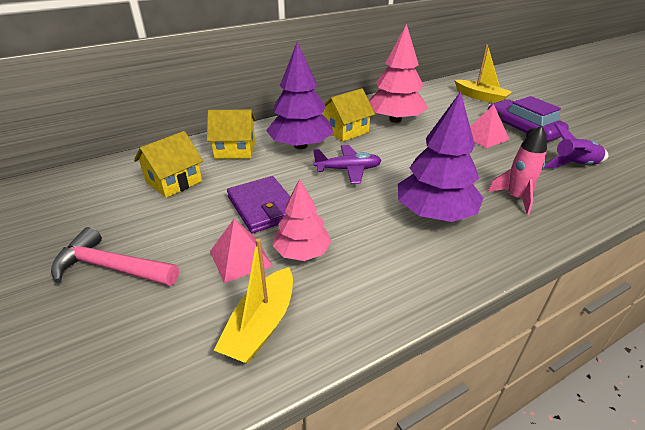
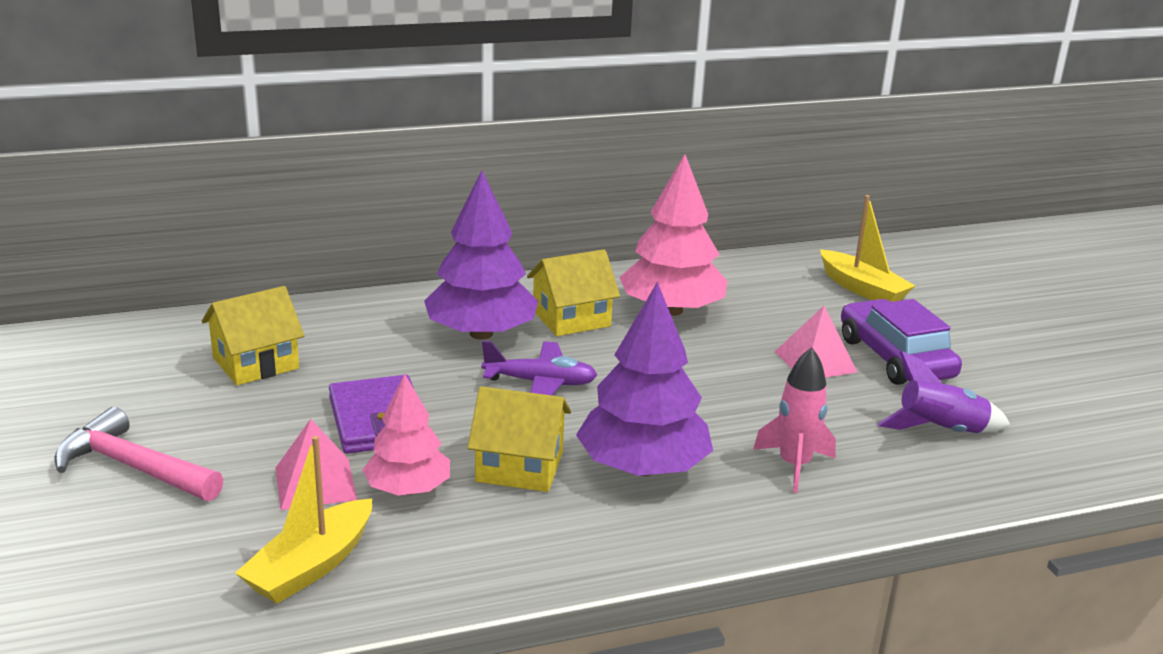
camera: 10 degrees right, 10 degrees down
(235, 149) = (370, 326): yellow house -> yellow house (519, 466)

